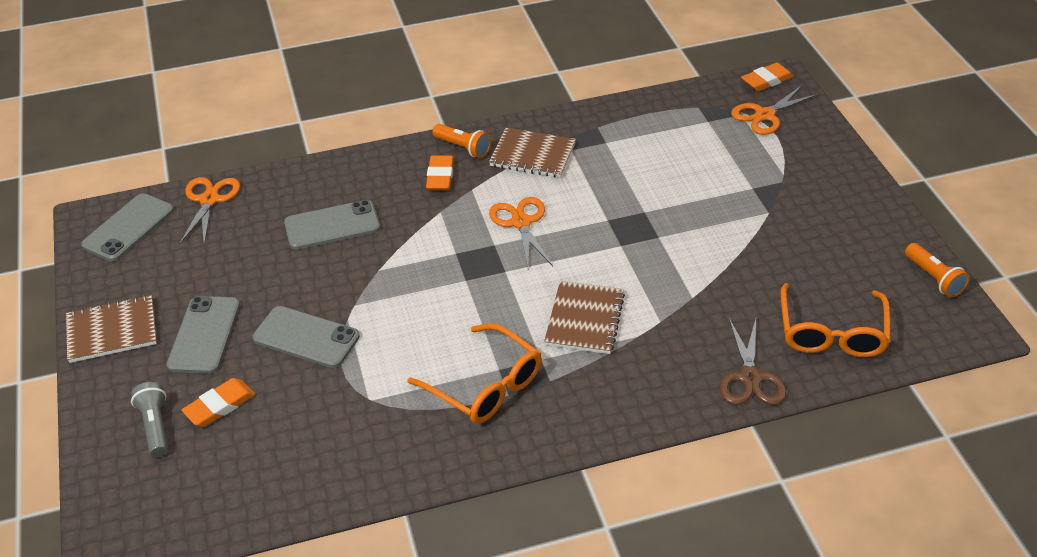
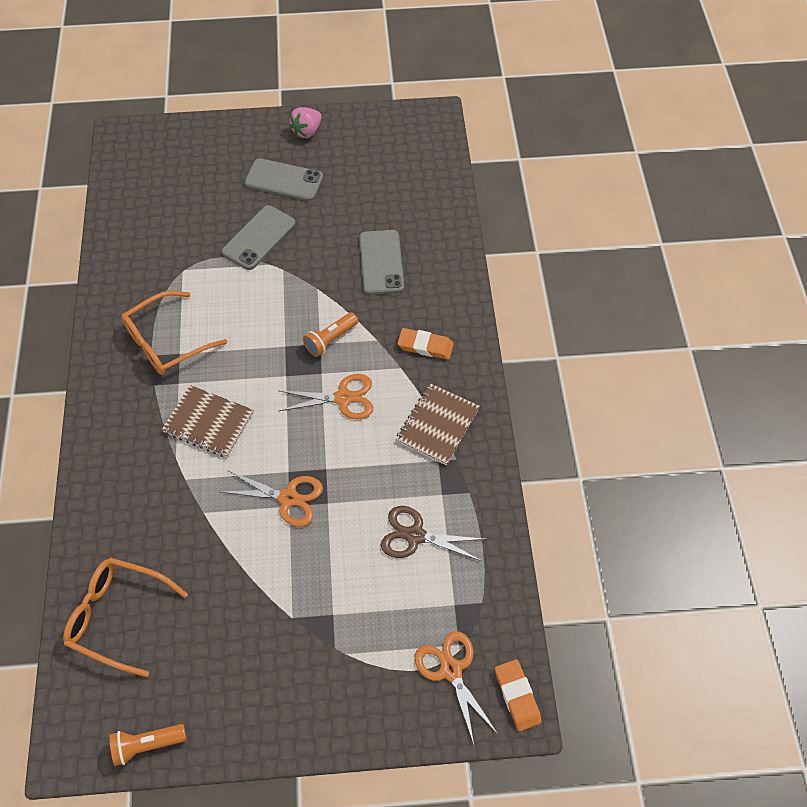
camera: 100 degrees right, 15 degrees up
(112, 331) = (307, 131): brown notebook -> pink strawberry
(128, 228) = (417, 138): grey phone -> none
(155, 426) = (208, 155): grey flashlight -> none
(209, 199) = (438, 186): orange scissors -> orange scissors (288, 498)
(220, 406) = (212, 187): orange eraser -> none
(463, 148) = (463, 369): orange flashlight -> orange flashlight (330, 340)
(750, 378) = (96, 530): brown scissors -> brown scissors (415, 535)

